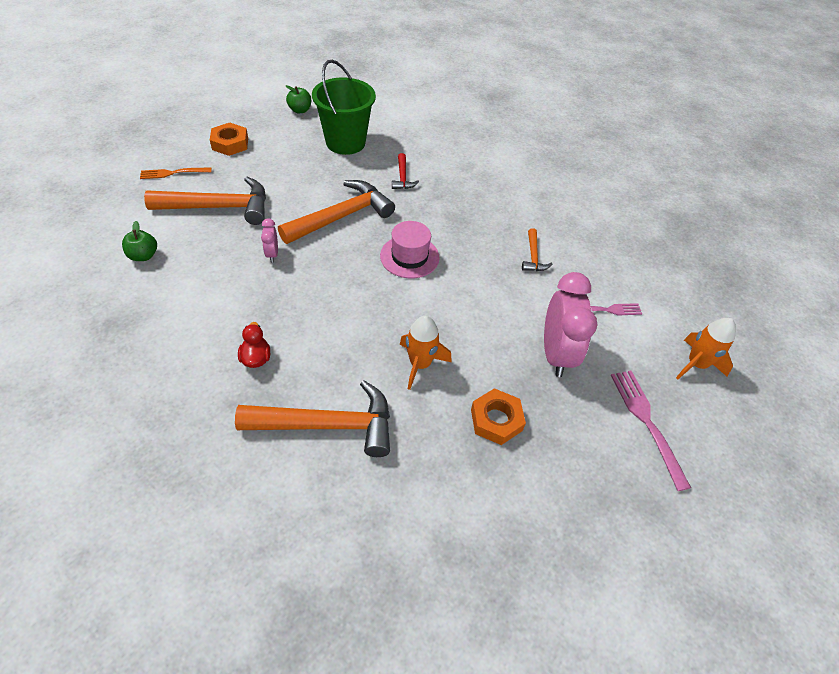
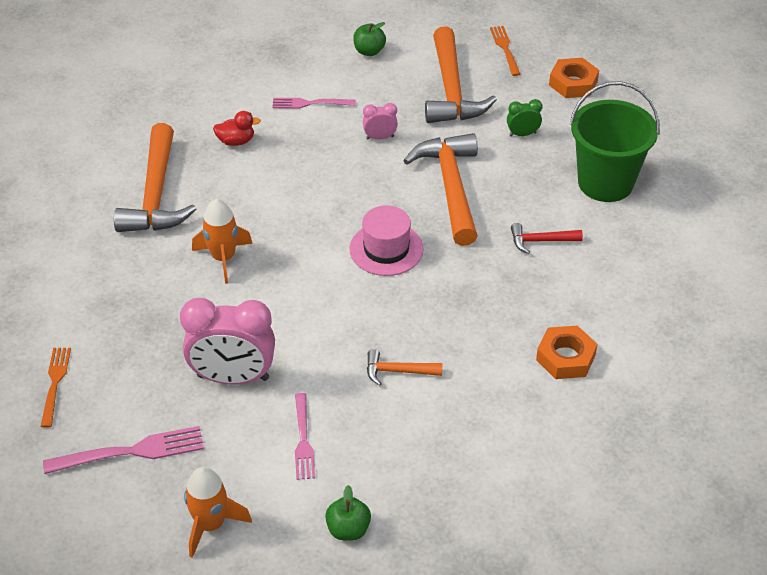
camera: 95 degrees right, 5 degrees down
(211, 300) = (310, 103): none -> pink fork
(285, 174) = (522, 134): none -> green clock
(300, 110) = (668, 135): green apple -> green apple (348, 529)
(341, 216) = (450, 187): orange hammer -> orange hammer turned 150 degrees counterclockwise
(496, 420) = (148, 317): orange nut -> orange nut (565, 357)
(587, 494) = (55, 383): none -> orange fork

